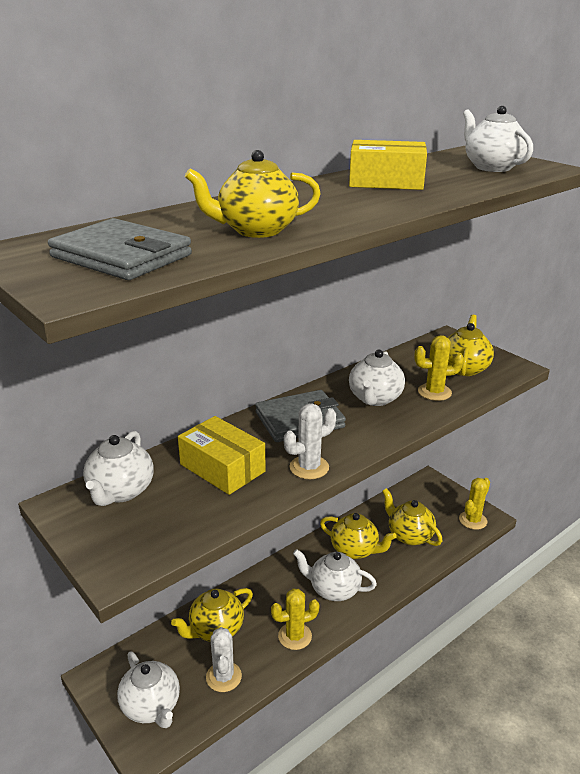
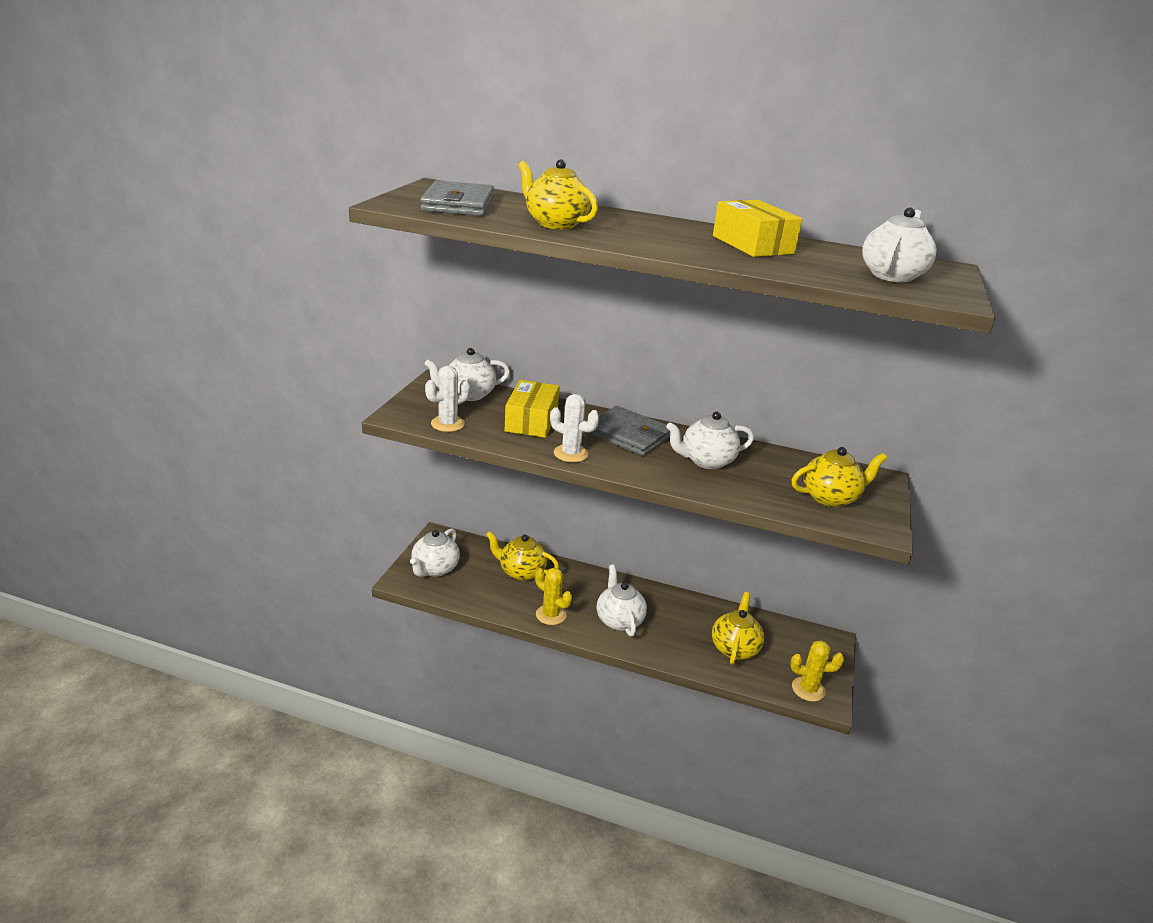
camera: 55 degrees right, 0 degrees up
(223, 677) = (484, 592): white cactus -> white cactus (448, 424)
(355, 550) = (678, 618): yellow teapot -> none
(434, 392) = (760, 489): yellow cactus -> none

